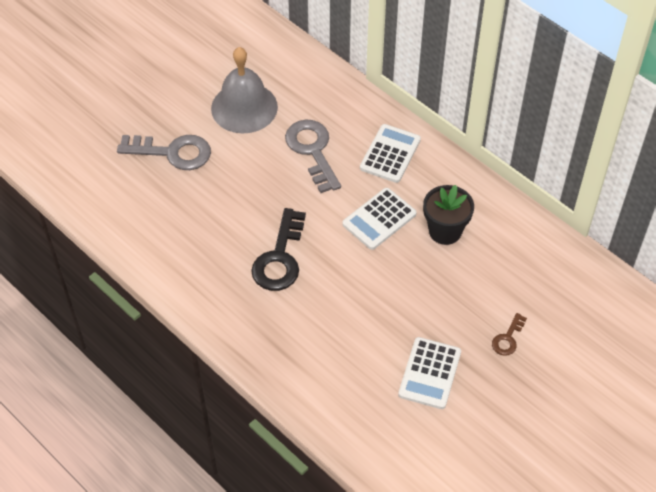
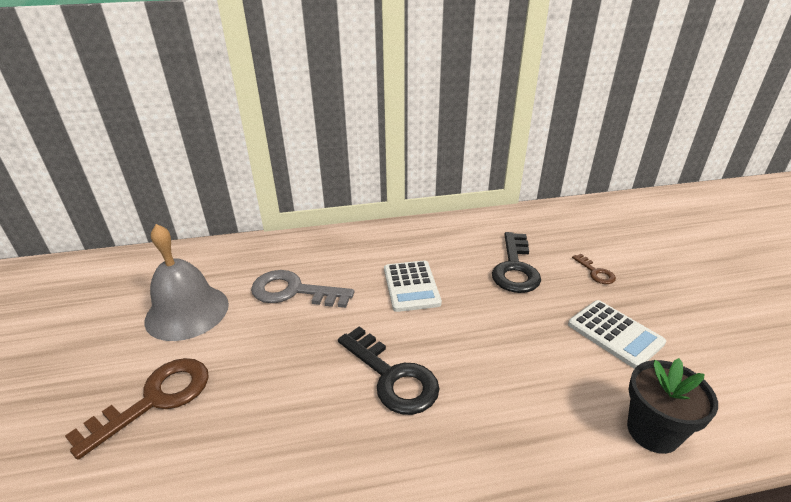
camera: 55 degrees left, 20 degrees down
(172, 152) = (155, 399): grey key -> brown key
(390, 154) = (351, 251): white calculator -> none
(445, 231) = (458, 257): black flower pot -> black flower pot (652, 431)
(464, 278) = (515, 268): none -> black key

